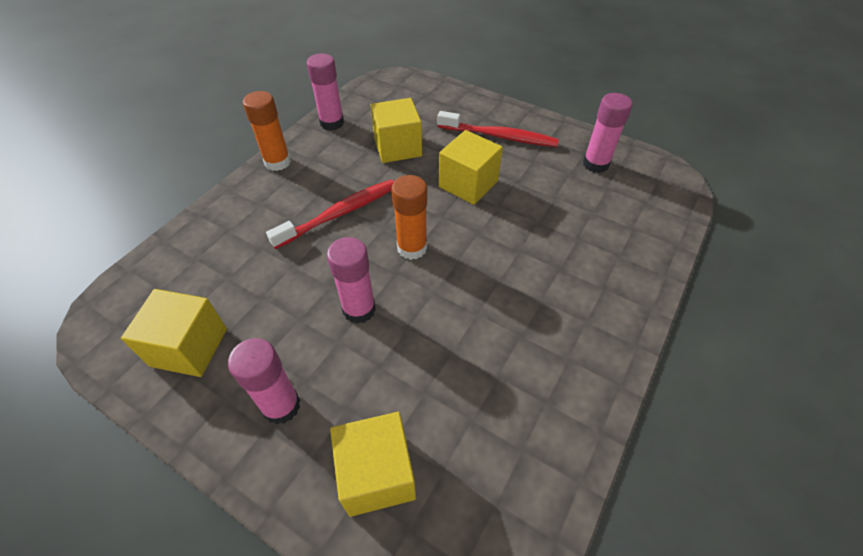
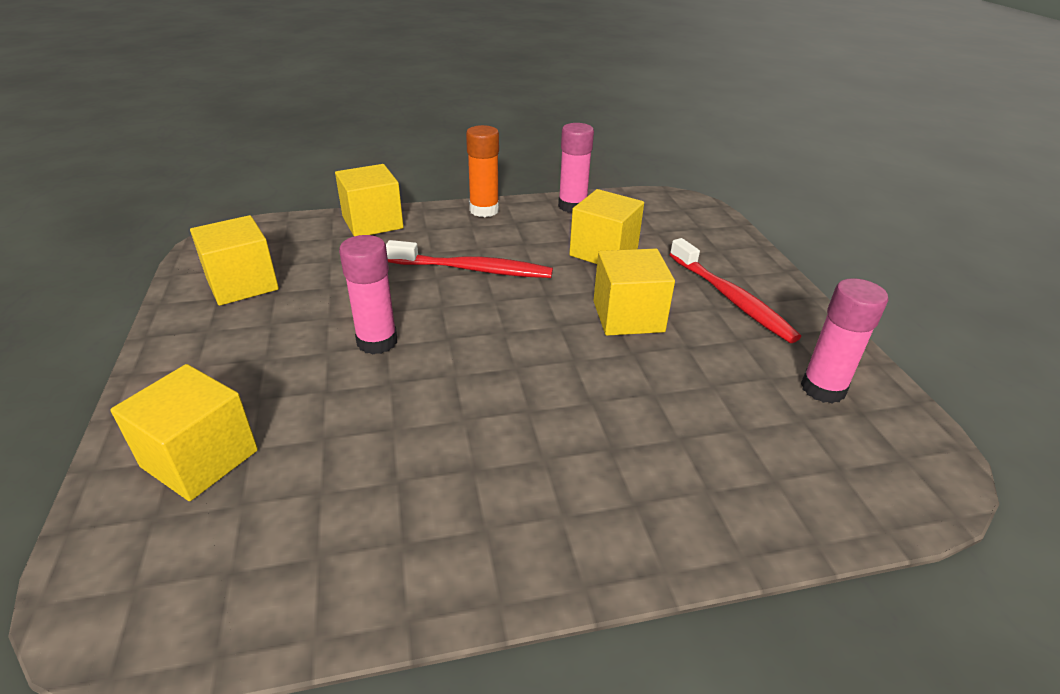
camera: 45 degrees right, 15 degrees down
(209, 225) = (372, 222): none -> yellow cube
(281, 406) = (227, 360): pink glue stick -> none
(412, 248) = (491, 330): orange glue stick -> none

